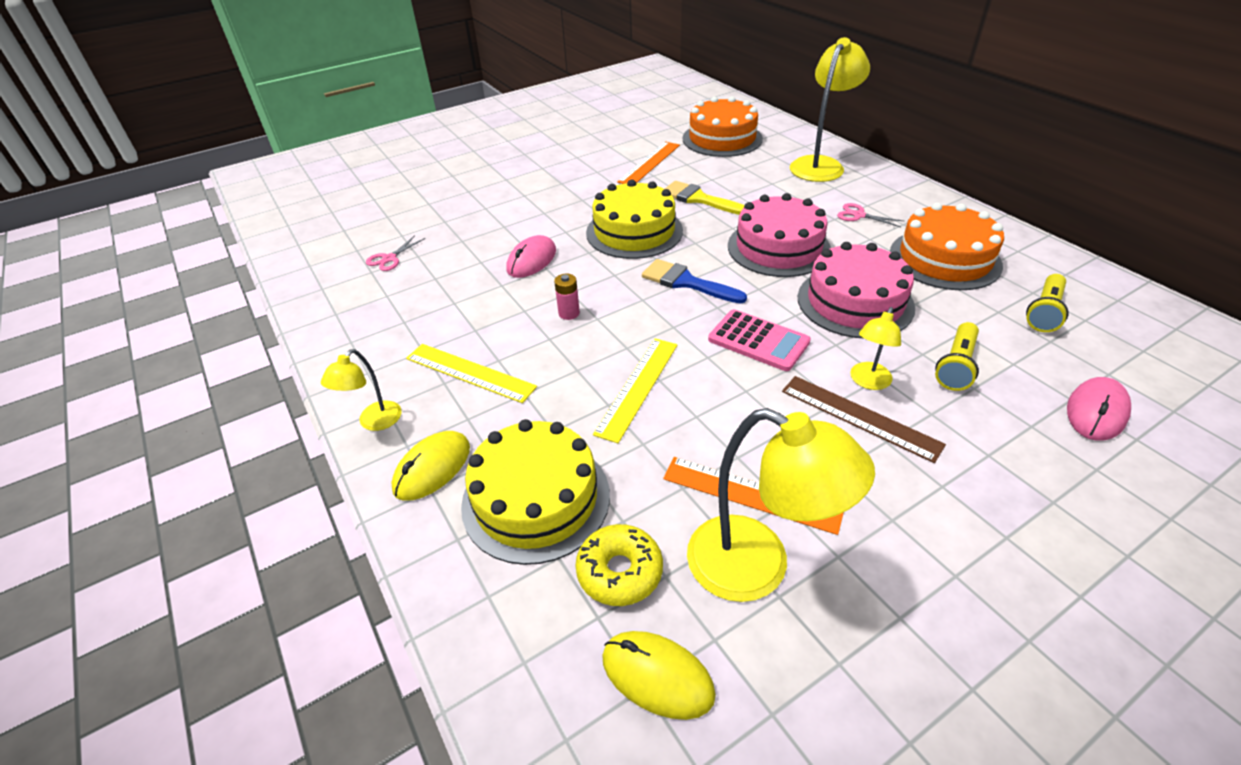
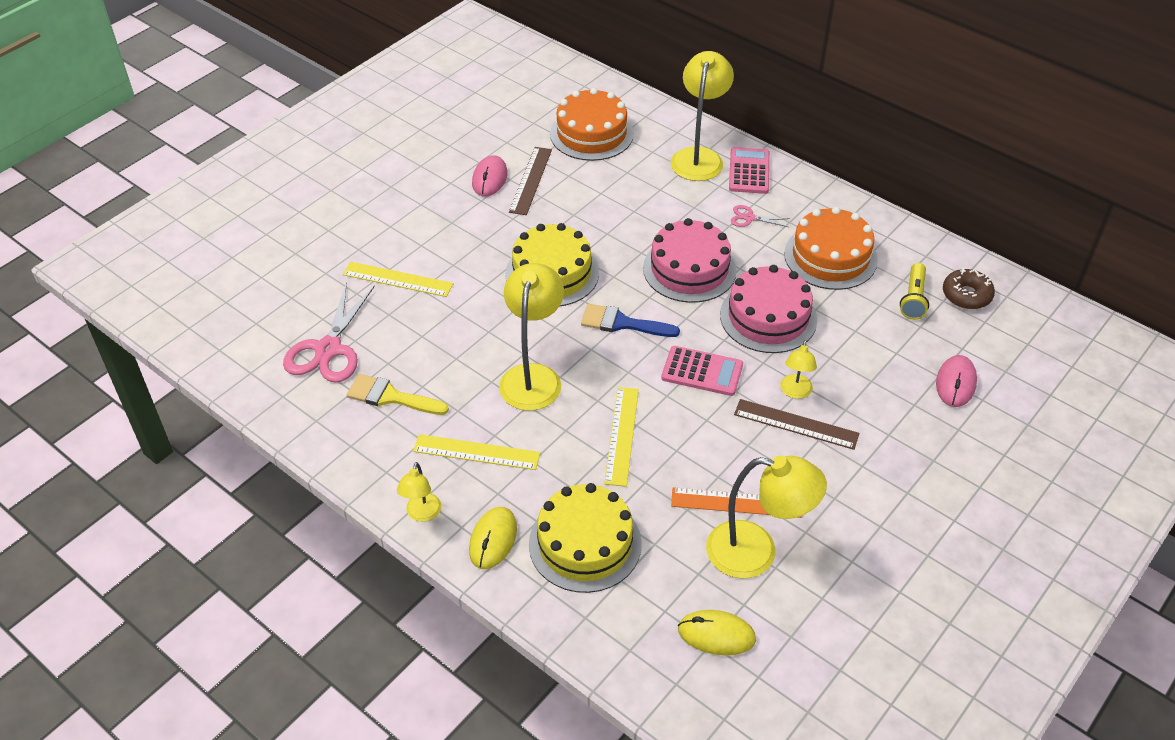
camera: 20 degrees left, 5 degrees up
(389, 259) = (328, 349): pink scissors -> pink scissors, size x2.12
(487, 216) = (397, 279): none -> yellow ruler
(531, 260) = (470, 325): pink mouse -> pink mouse (490, 178)
(569, 313) = (533, 376): pink battery -> yellow lamp
(619, 571) = (667, 578): yellow donut -> none
(649, 163) = (530, 180): orange ruler -> brown ruler
(699, 199) = (598, 221): yellow brush -> yellow brush (391, 397)
(870, 180) = (749, 171): none -> pink calculator
(956, 366) = (856, 364): yellow flashlight -> none
(1118, 319) = (966, 295): none -> brown donut

